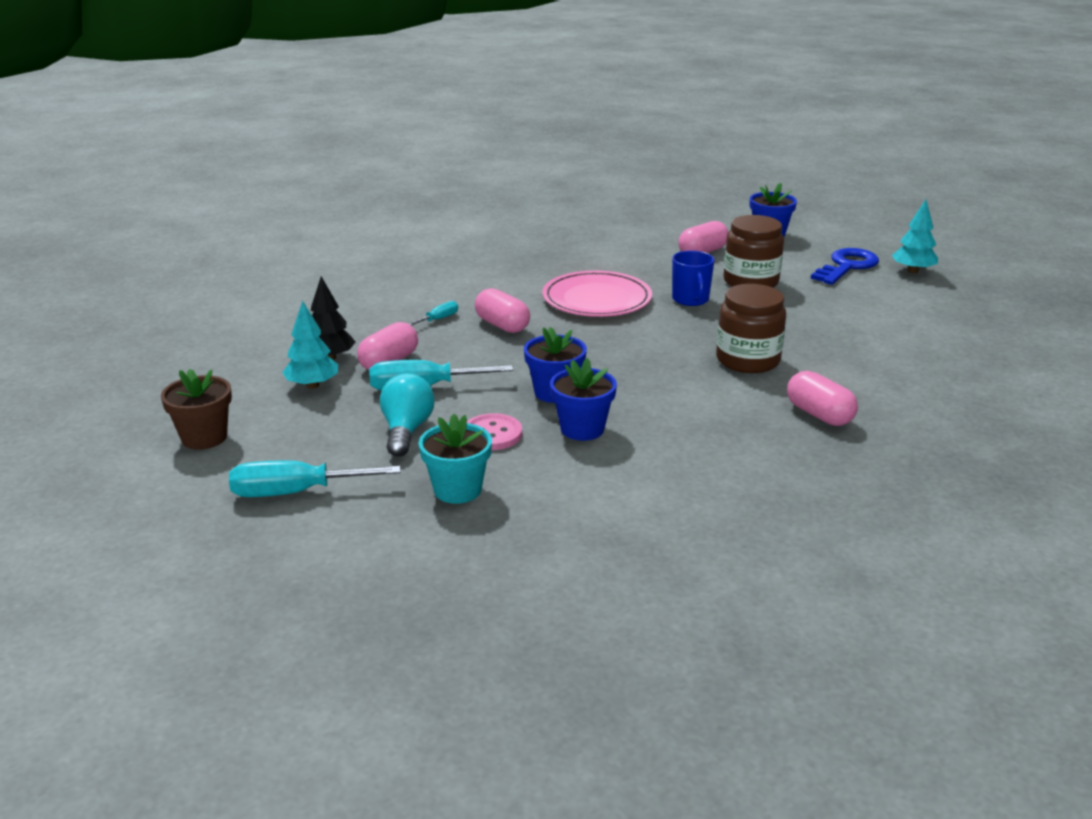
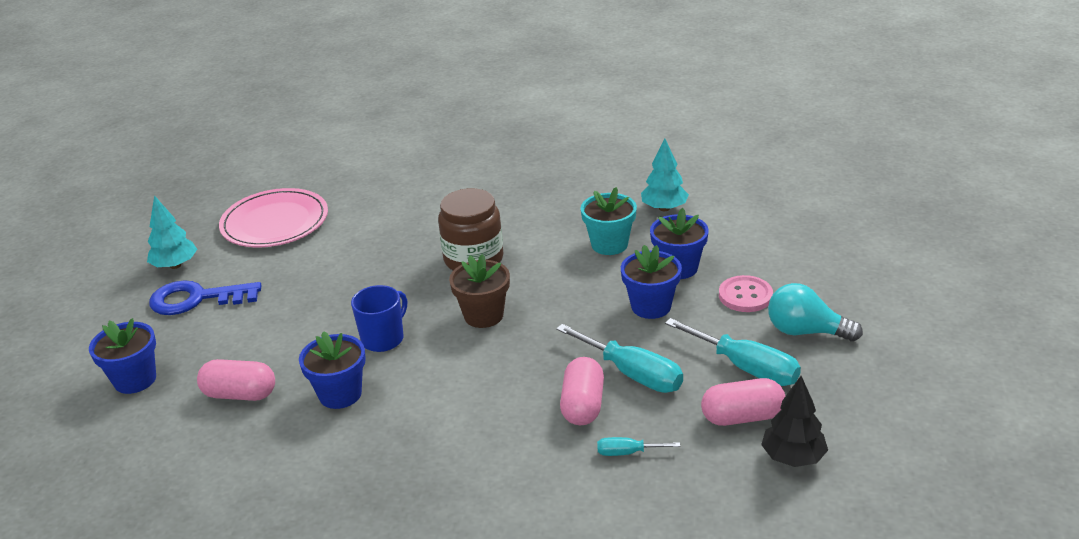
camera: 130 degrees left, 5 degrees up
(204, 438) = (986, 414): brown flower pot -> brown flower pot (483, 315)
(295, 492) = (939, 321): turquoise screwdriver -> turquoise screwdriver (632, 374)
(312, 385) = (841, 427): turquoise tree -> turquoise tree (664, 208)
(406, 431) = (806, 331): turquoise light bulb -> turquoise light bulb turned 60 degrees clockwise
(457, 490) = (820, 268): turquoise flower pot -> turquoise flower pot (609, 244)
(597, 299) = (450, 389): pink plate -> pink plate (275, 222)
(651, 273) = (340, 394): none -> blue flower pot
(750, 282) = (298, 329): brown jar -> none
(819, 414) = (519, 203): pink capsule -> none

